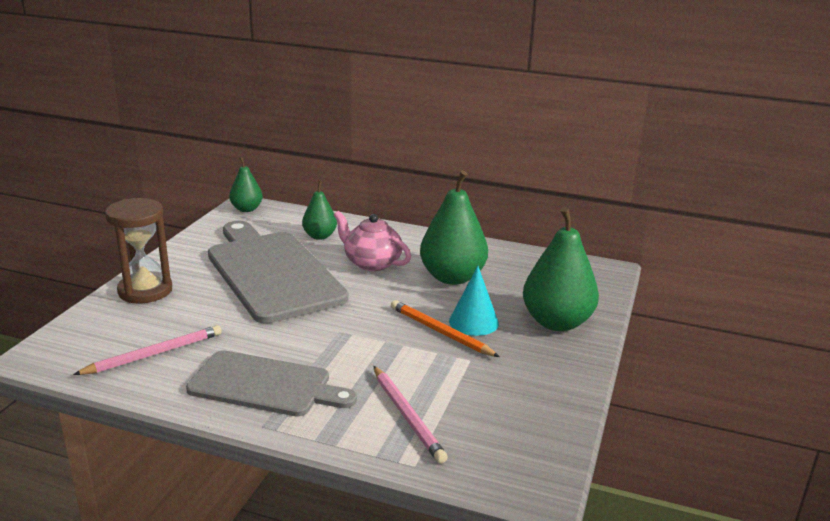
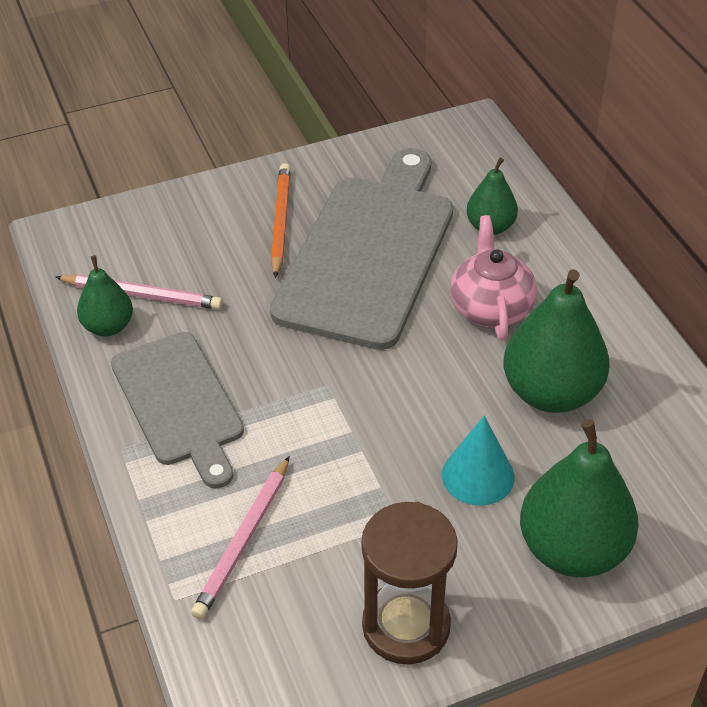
camera: 50 degrees right, 20 degrees up
(145, 291) = (228, 203): brown hourglass -> brown hourglass (406, 626)
(246, 209) = (467, 133): green pear -> green pear (108, 326)
(441, 332) = (423, 462): orange pencil -> orange pencil (280, 222)

